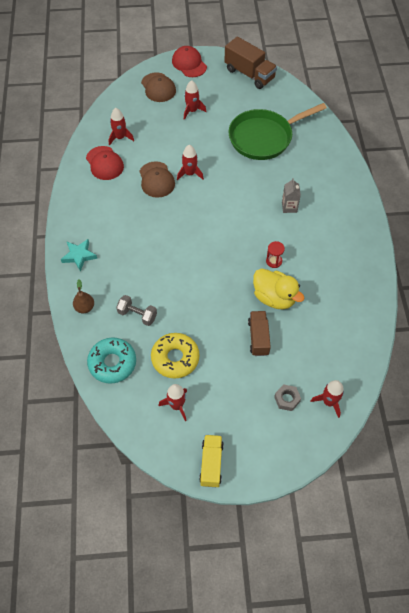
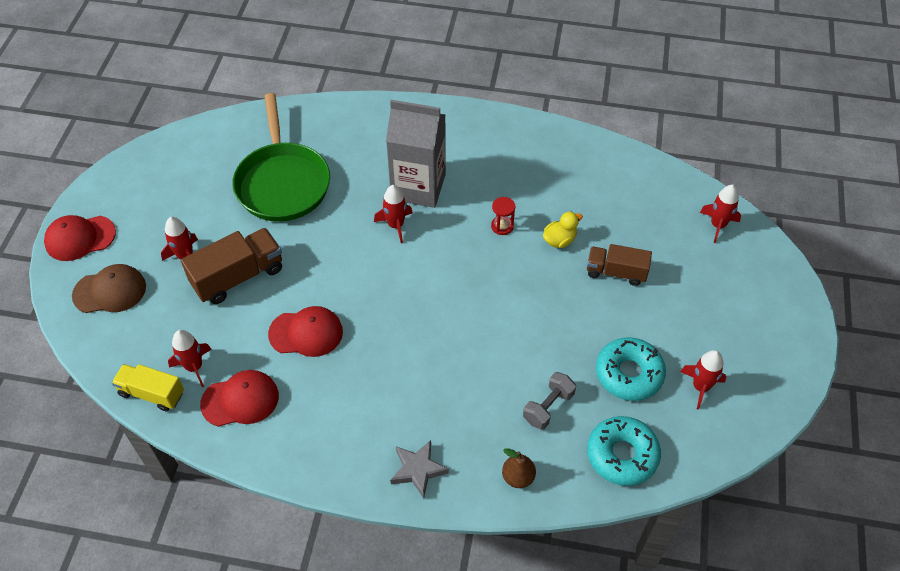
camera: 75 degrees left, 5 degrees down
(79, 256) = (418, 470): turquoise star -> grey star
(156, 180) = (306, 333): brown cap -> red cap
(175, 358) = (629, 374): yellow donut -> turquoise donut
(190, 173) = (312, 287): red rocket -> red rocket (396, 225)
(211, 464) = (787, 365): yellow truck -> yellow truck (152, 393)
(249, 74) = (147, 168): brown truck -> brown truck (238, 277)
(274, 297) = (559, 240): yellow duck -> yellow duck, size x0.58
(287, 399) = (708, 265): grey nut -> none
(289, 207) = (418, 187): grey carton -> grey carton, size x2.25

